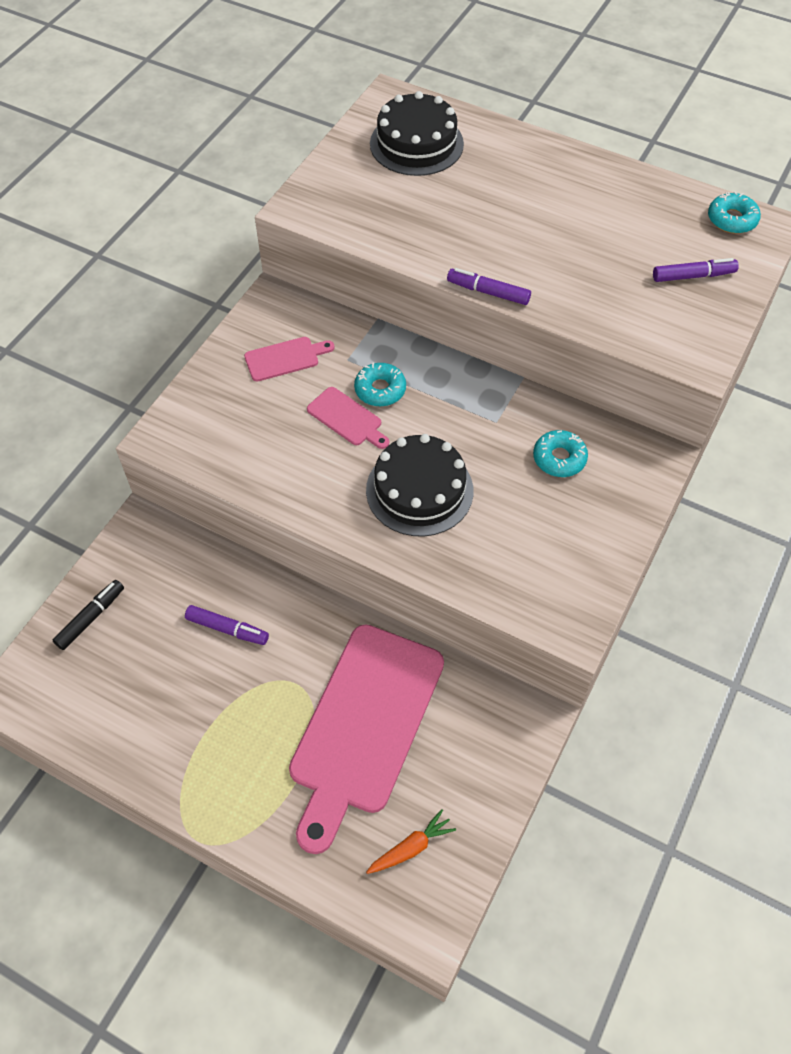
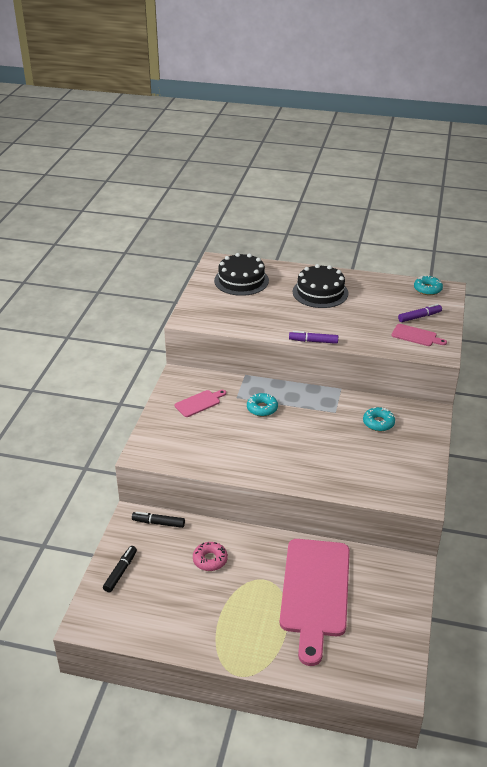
camera: 15 degrees left, 20 degrees down
(175, 545) = (158, 523): none -> black marker
(227, 629) = (210, 560): purple marker -> pink donut
(347, 418) = (249, 425): pink cutting board -> pink cutting board (416, 336)
(411, 847) = (370, 648): orange carrot -> none
(419, 490) = (306, 452): black cake -> black cake (320, 292)

